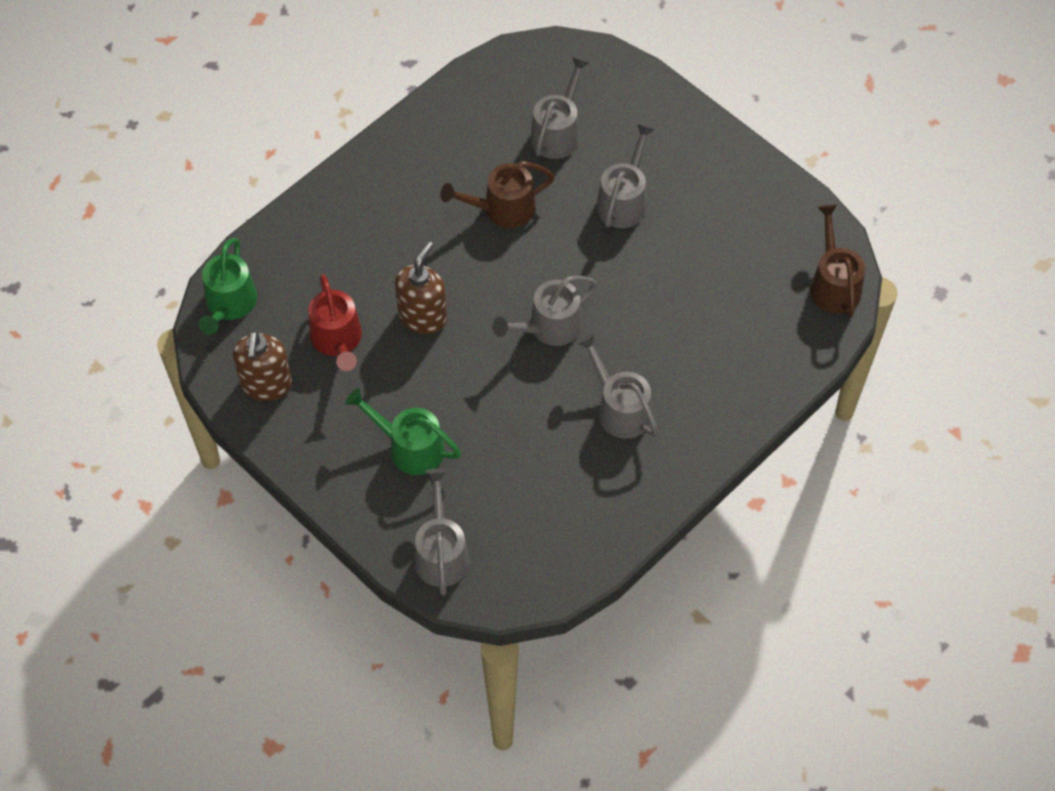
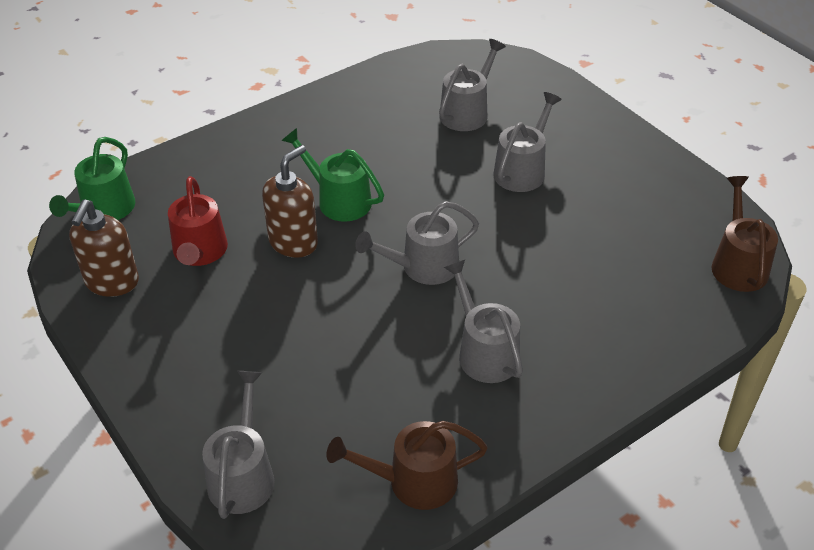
camera: 10 degrees right, 15 degrees down
(410, 447) = (242, 360): green watering can -> green watering can (339, 200)
(502, 209) = (399, 164): brown watering can -> brown watering can (414, 481)

